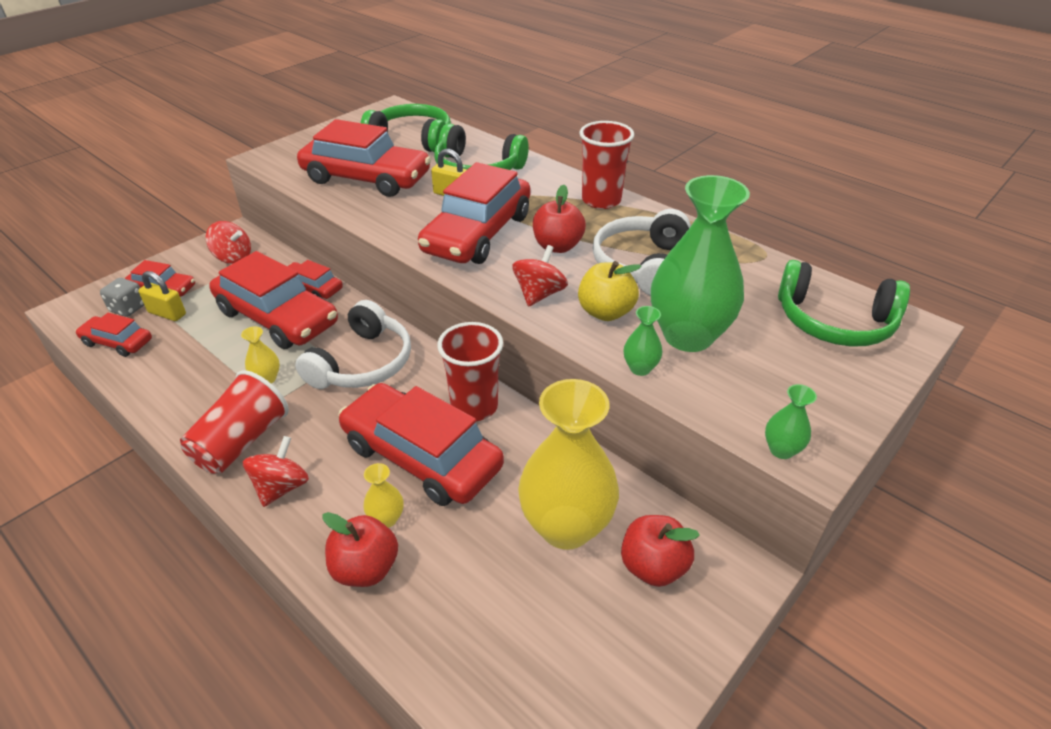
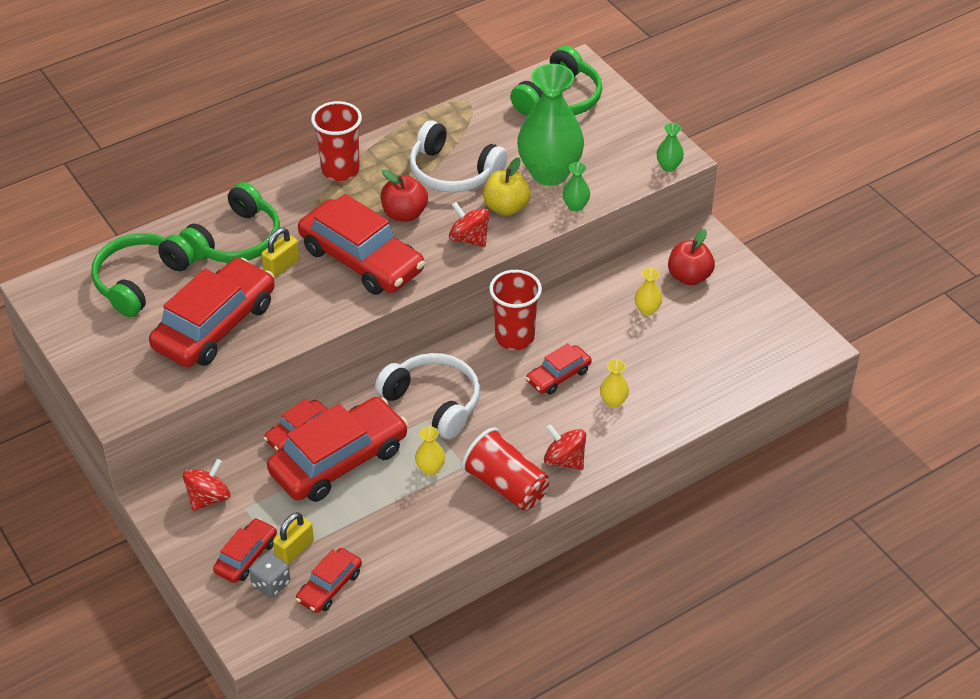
camera: 75 degrees left, 5 degrees up
(365, 568) = (652, 416): red apple -> none
(421, 456) = (558, 376): red car -> red car, size x0.50
(566, 527) = (647, 310): yellow vase -> yellow vase, size x0.41

